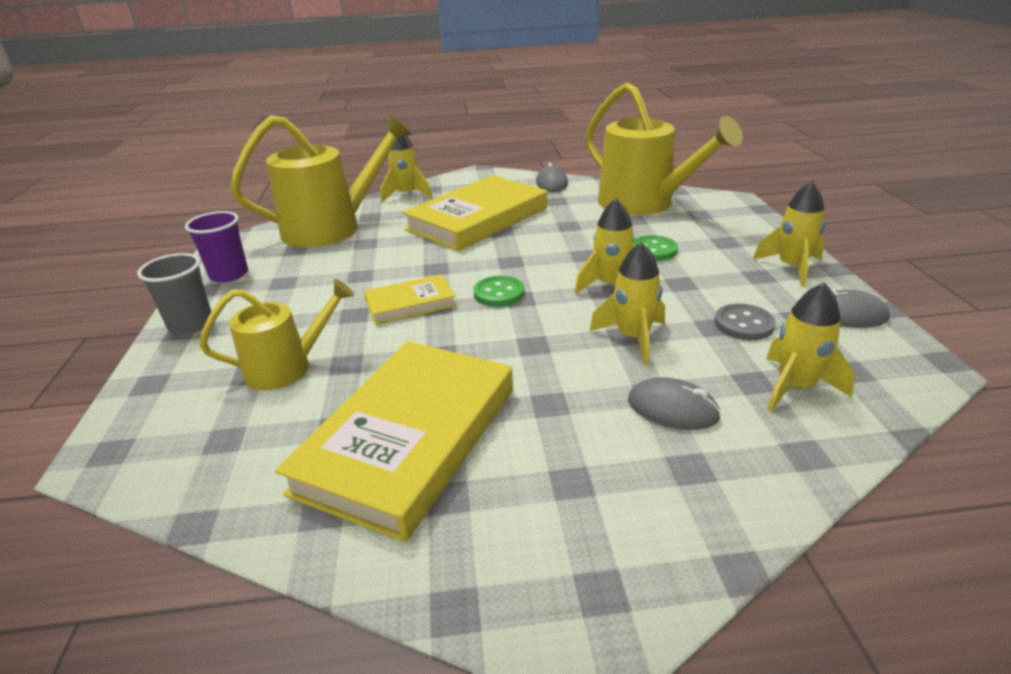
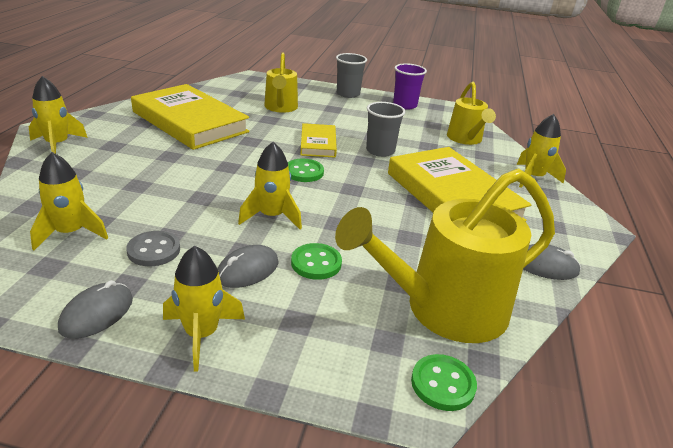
camera: 105 degrees right, 0 degrees up
(331, 228) = (466, 139): yellow watering can -> yellow watering can, size x0.58
(402, 264) = (380, 151): none -> grey cup
(633, 338) = (194, 199): yellow rocket -> yellow rocket (57, 145)
(672, 409) = (116, 185): grey mouse -> grey mouse (247, 270)
(710, 197) = (443, 384): none -> green button

